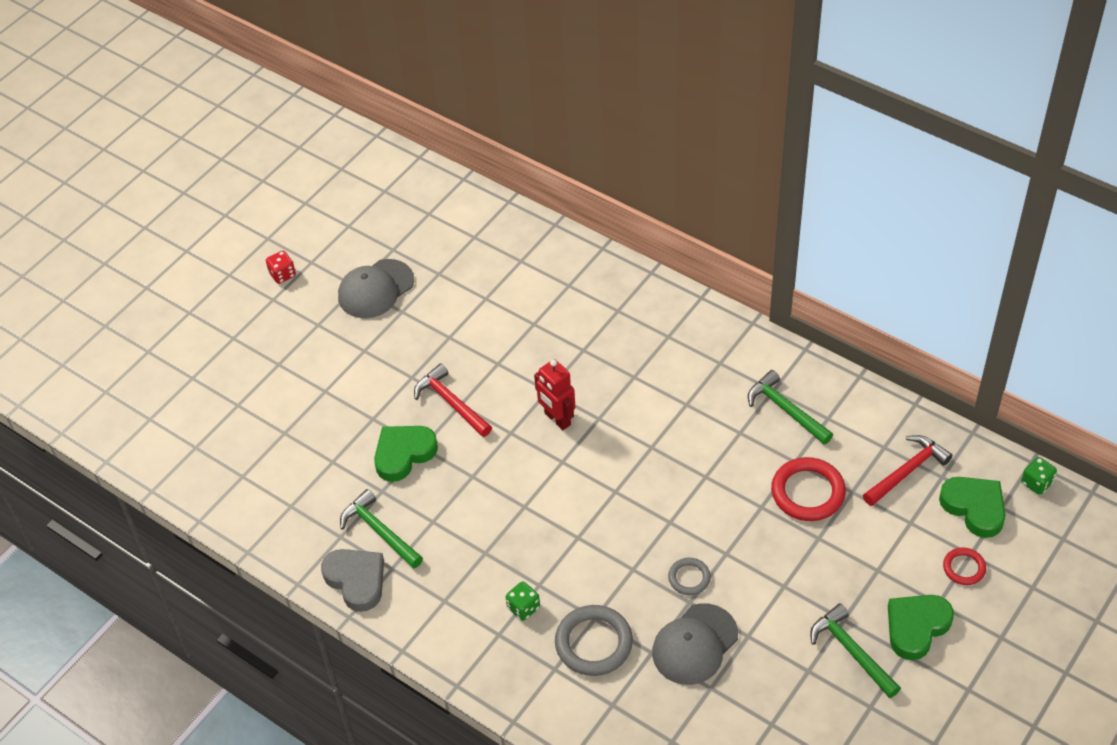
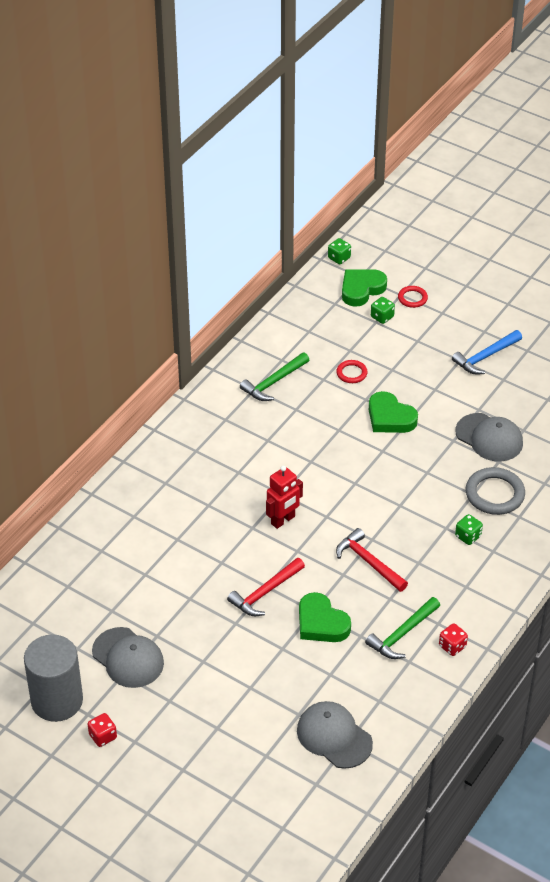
camera: 95 degrees left, 5 degrees down
(251, 463) = (334, 736): none -> grey cap
(330, 238) = (57, 700): none -> grey cylinder
(356, 580) = (452, 646): grey heart -> red dice
(689, 578) = (432, 440): grey ring -> none
(808, 492) = (351, 373): red ring -> red ring, size x0.55
(851, 651) = (485, 357): green hammer -> blue hammer
(907, 471) = (330, 320): red hammer -> red hammer (369, 562)
(916, 627) = (462, 324): green heart -> green heart (390, 417)
(920, 530) = (382, 317): none -> green dice

